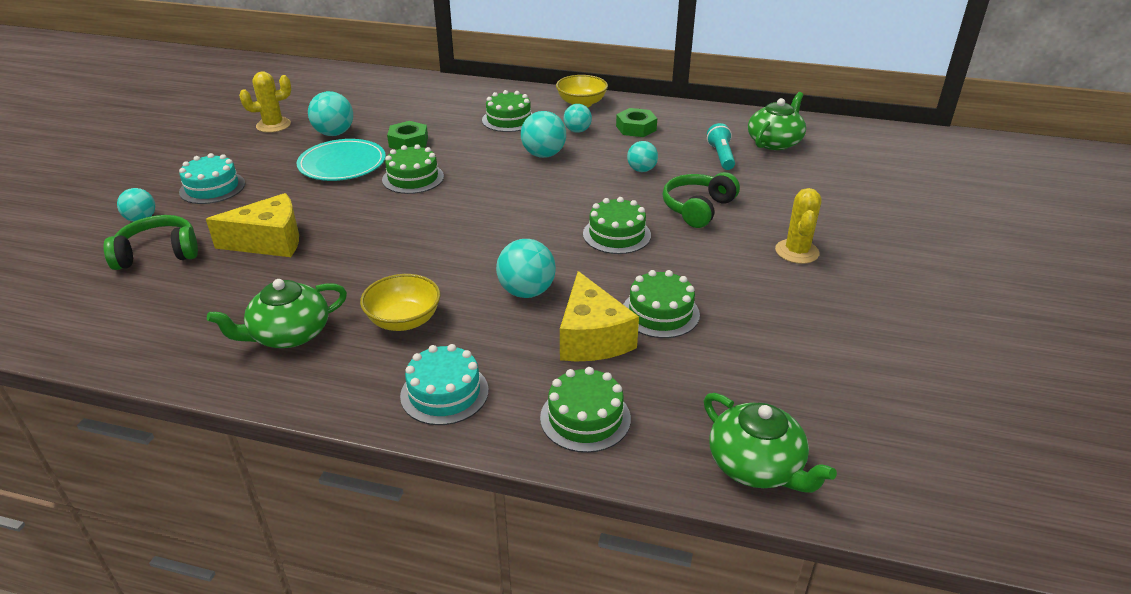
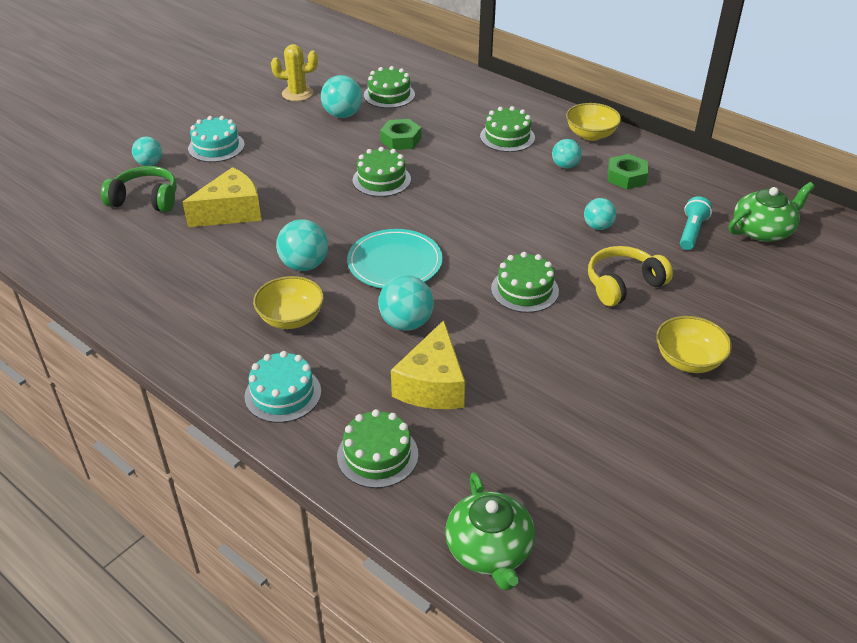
camera: 25 degrees right, 5 degrees up
(269, 241) = (231, 212): yellow cheese -> yellow cheese turned 45 degrees counterclockwise
(289, 334) = (199, 302): green teapot -> none
(342, 164) = (331, 149): turquoise plate -> turquoise plate (395, 263)
(543, 155) = (514, 185): turquoise ball -> turquoise ball (304, 265)
(660, 313) = (508, 381): green cake -> green cake (389, 95)
(697, 208) = (623, 284): green headphones -> yellow headphones
(797, 252) = (688, 360): yellow cactus -> yellow bowl

